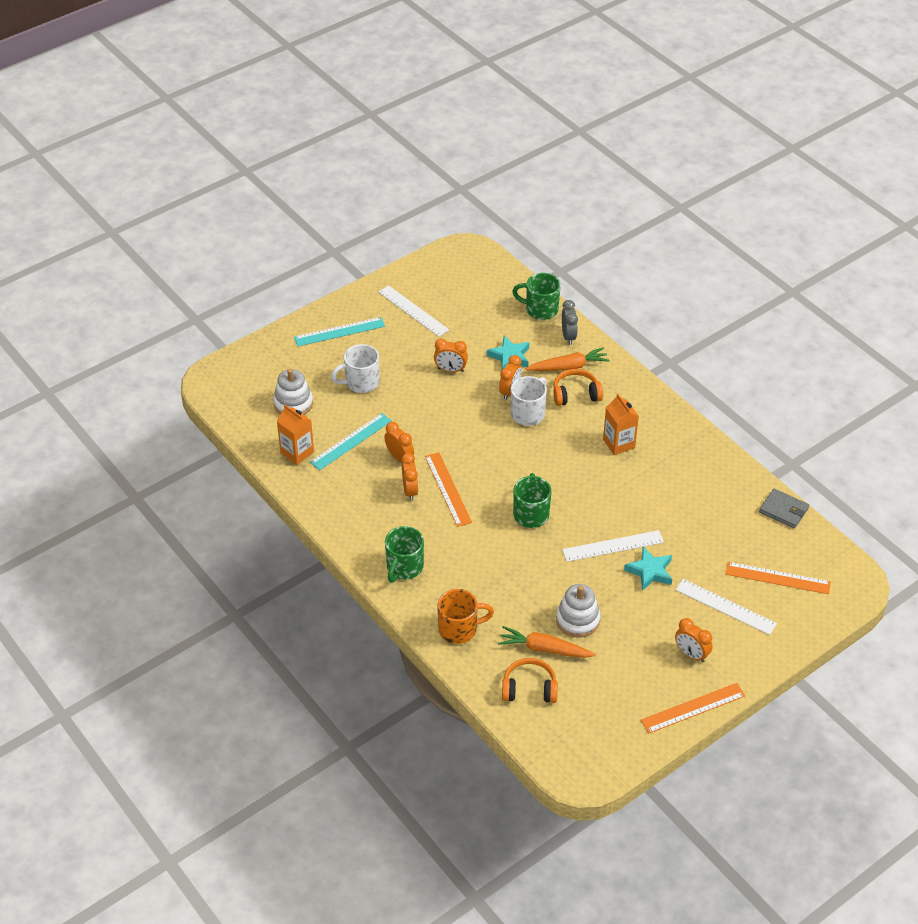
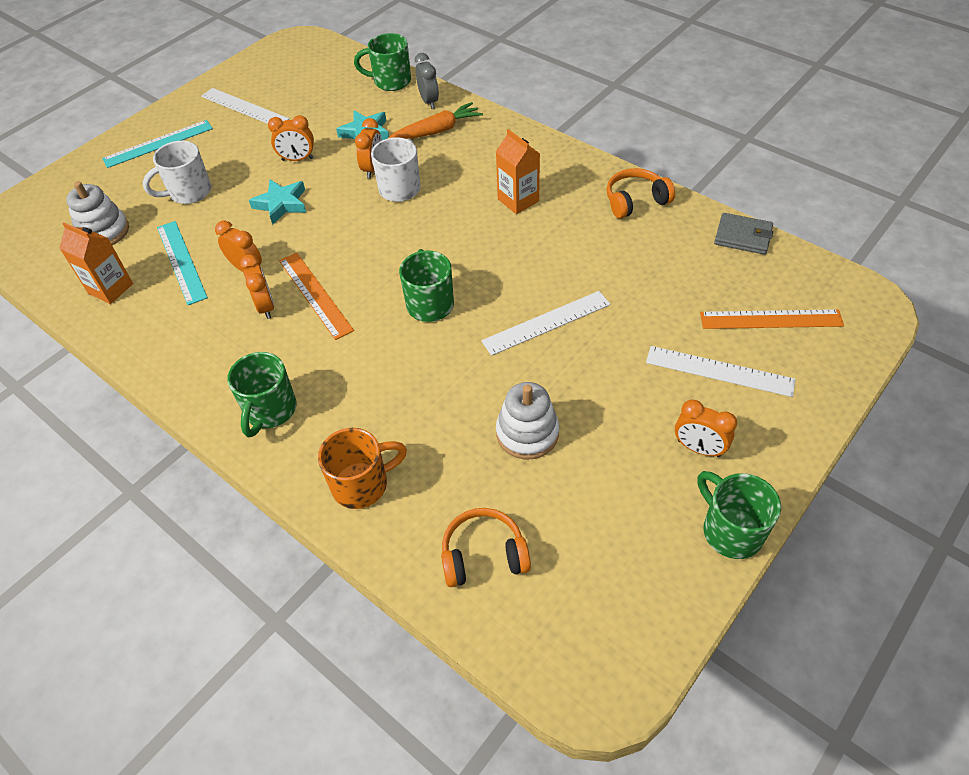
camera: 10 degrees left, 5 degrees up
(351, 441) = (181, 261): turquoise ruler -> turquoise ruler turned 60 degrees counterclockwise
(544, 649) = (491, 487): orange carrot -> none
(576, 394) = (452, 157): orange headphones -> orange headphones (635, 201)
(650, 571) = (605, 345): turquoise star -> turquoise star (281, 204)
(693, 708) = (730, 530): orange ruler -> green mug

